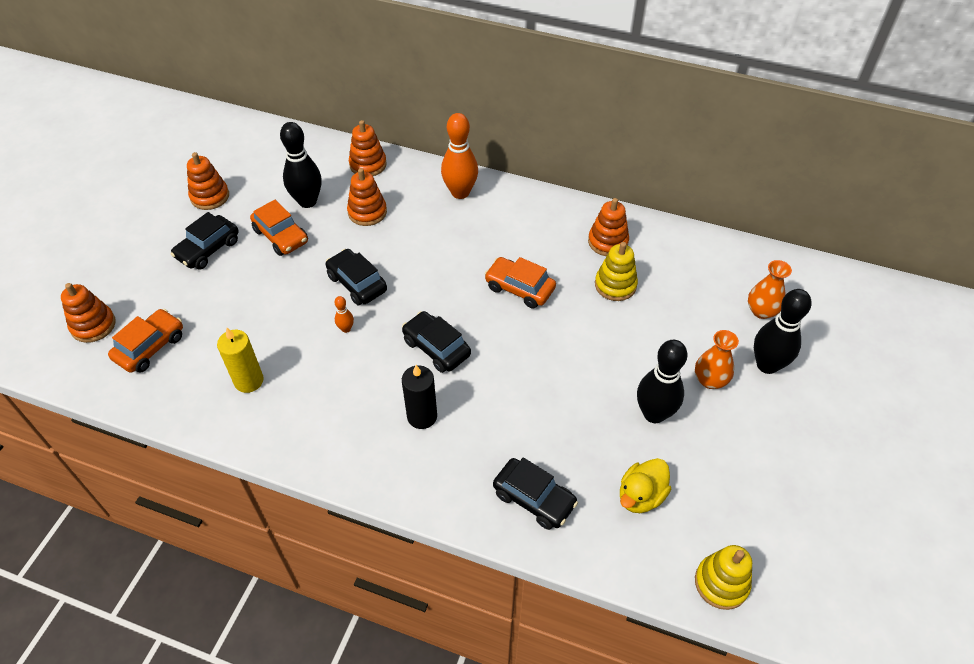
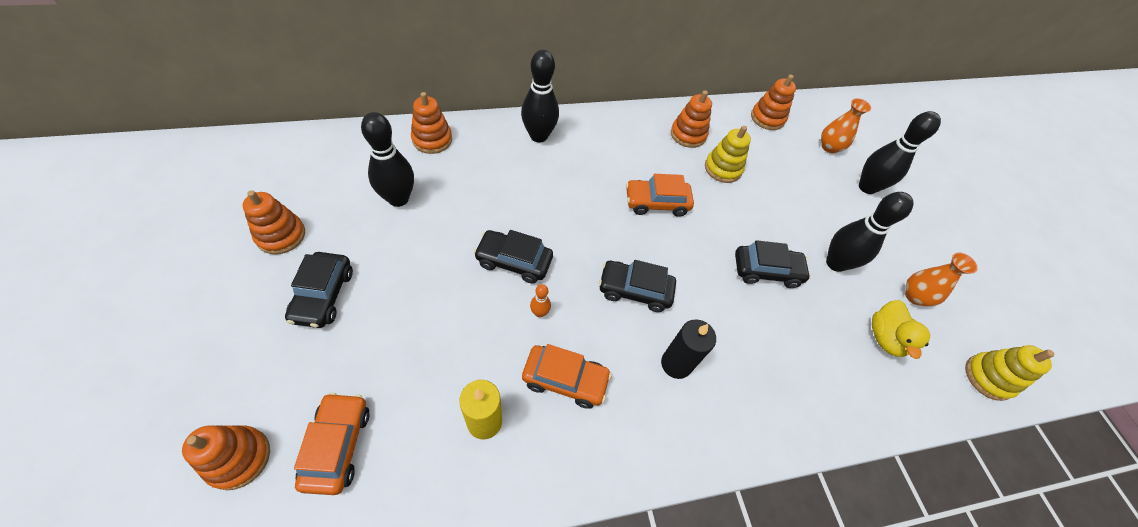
camera: 40 degrees left, 5 degrees up
(281, 236) = (397, 246): orange car -> orange car (565, 380)
(367, 212) = (468, 186): orange stacking toy -> orange stacking toy (767, 118)
(460, 192) = (538, 136): orange bowling pin -> black bowling pin
(534, 499) = (821, 388): black car -> black car (766, 271)
(710, 380) = (845, 216): orange vase -> orange vase (914, 296)

